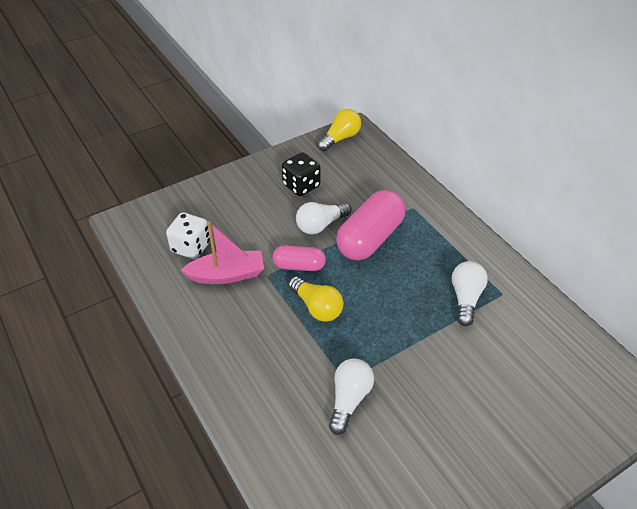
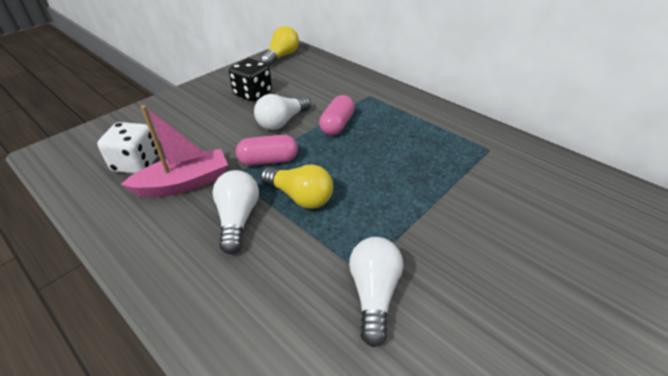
camera: 15 degrees left, 5 degrees down
(370, 238) = (337, 125): pink capsule -> pink capsule, size x0.57
(466, 298) = (456, 159): white light bulb -> white light bulb (238, 218)

